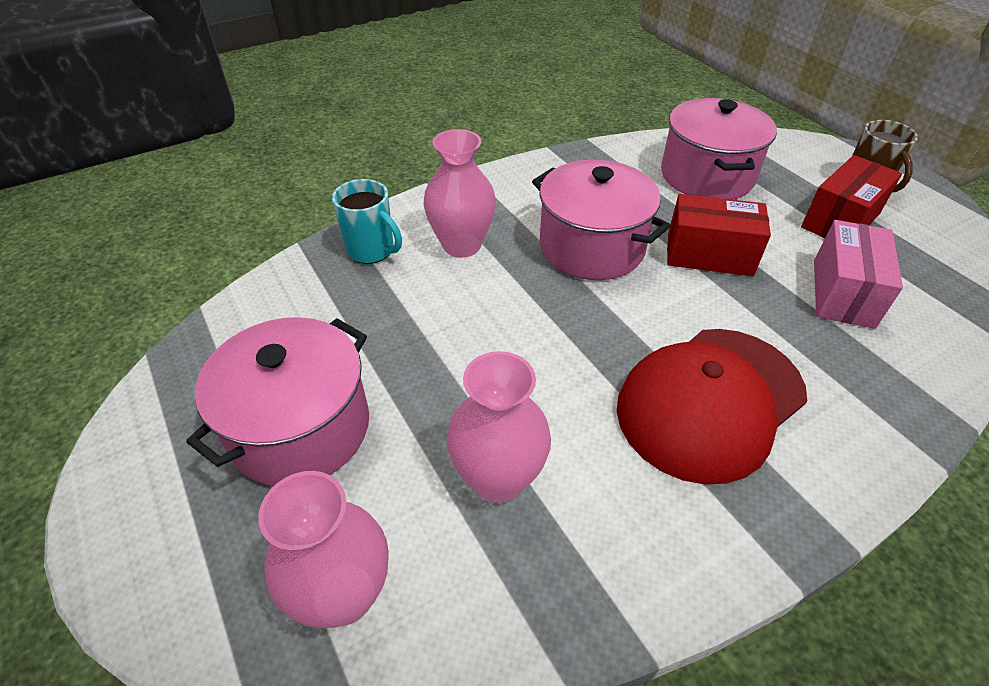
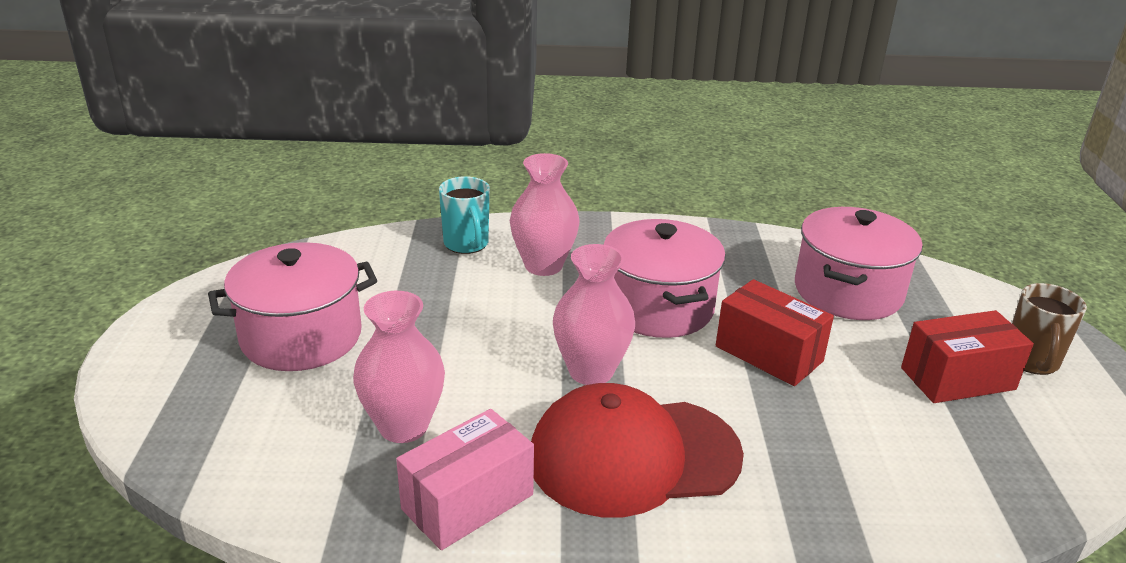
camera: 30 degrees right, 15 degrees down
(344, 594) = (235, 441): pink vase -> pink vase (591, 371)
(842, 293) = (877, 435): pink box -> pink box (467, 502)

